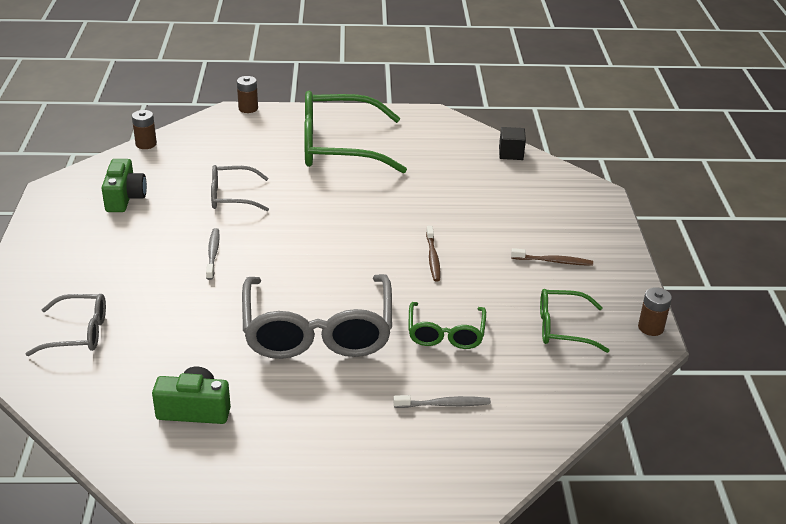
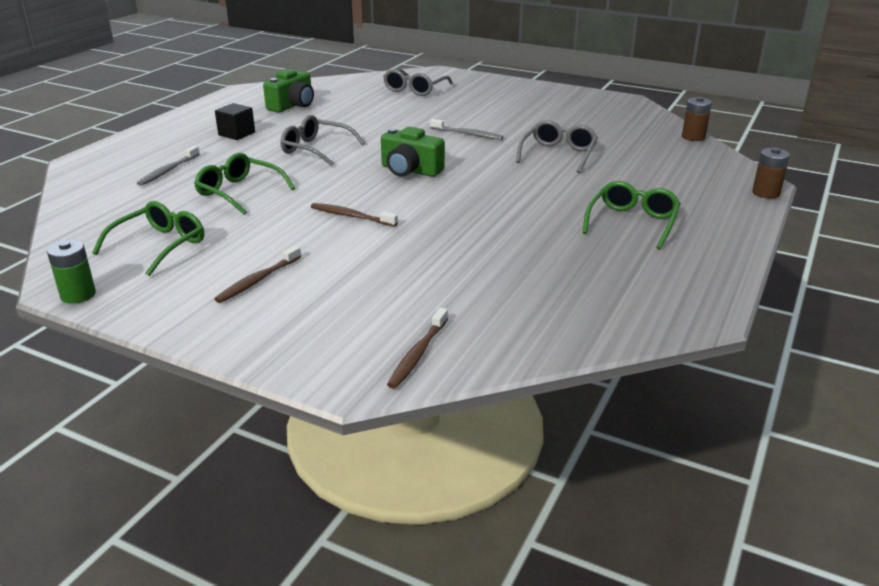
camera: 120 degrees right, 5 degrees down
(125, 198) = (590, 119): green camera -> green camera (410, 170)
(318, 331) = (316, 149): grey glasses -> grey glasses, size x0.52
(338, 147) = (632, 222): green glasses -> green glasses, size x0.52
(511, 153) = (532, 342): black cube -> black cube (236, 134)
(557, 182) = (418, 354): none -> brown toothbrush
(650, 327) = (78, 295): brown battery -> green battery

